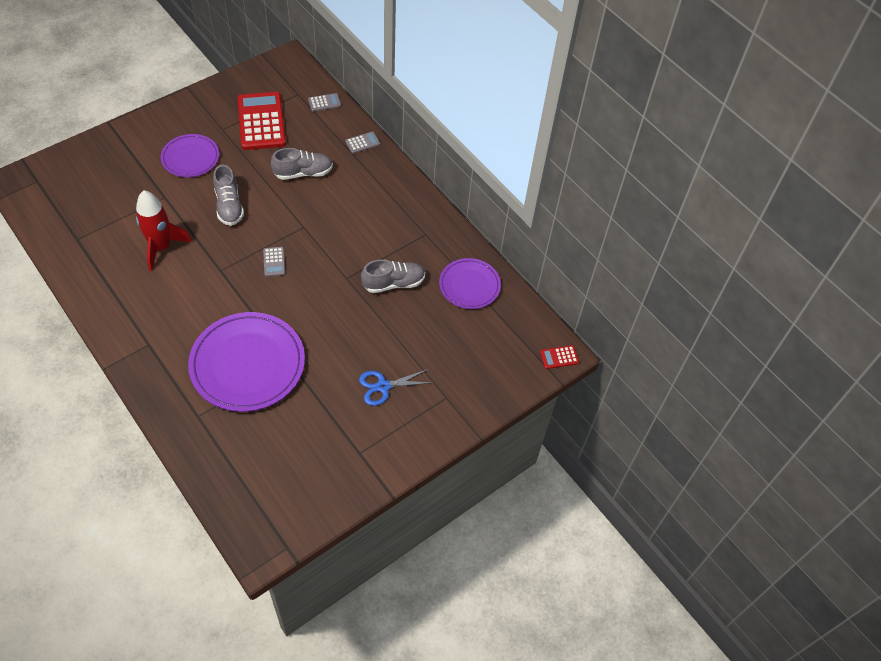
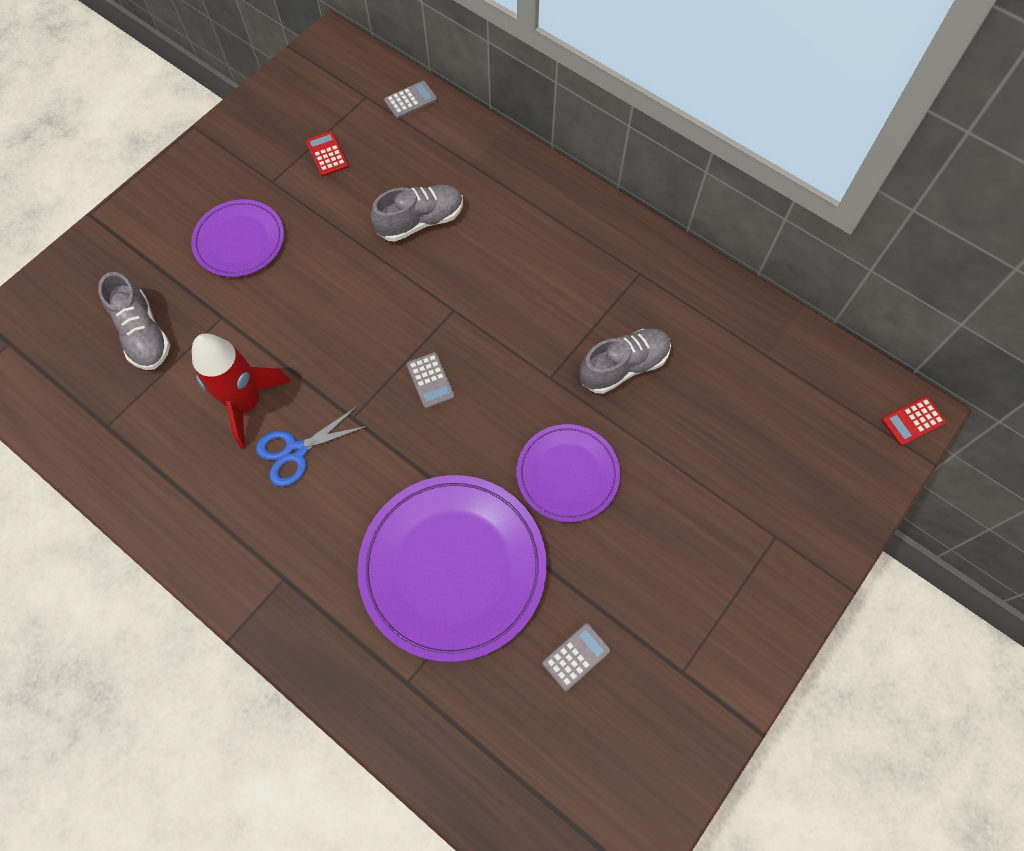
camera: 10 degrees left, 10 degrees up
(229, 206) = (327, 305): grey shoe -> grey shoe (143, 334)
(261, 121) = (327, 154): red calculator -> red calculator, size x0.43
(362, 143) = (491, 150): grey calculator -> grey calculator (576, 656)
(383, 386) = (675, 545): blue scissors -> blue scissors (296, 451)
(469, 285) = (736, 339): purple plate -> purple plate (567, 474)

